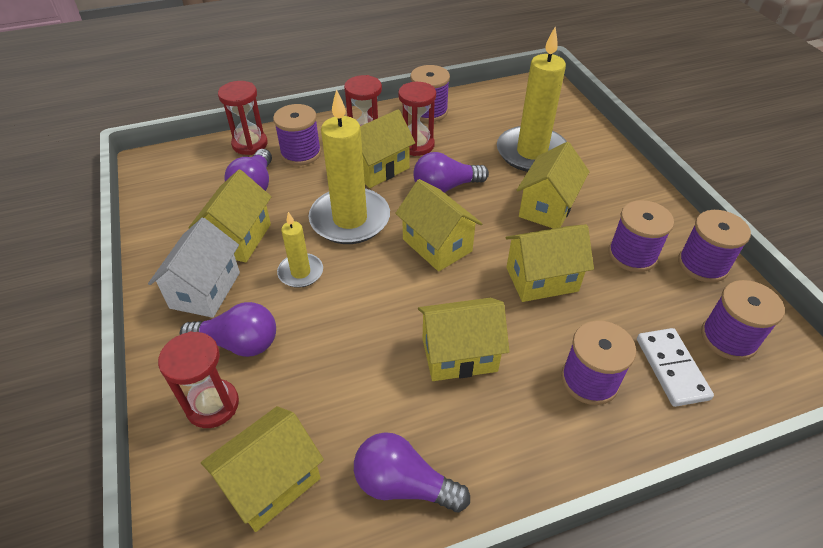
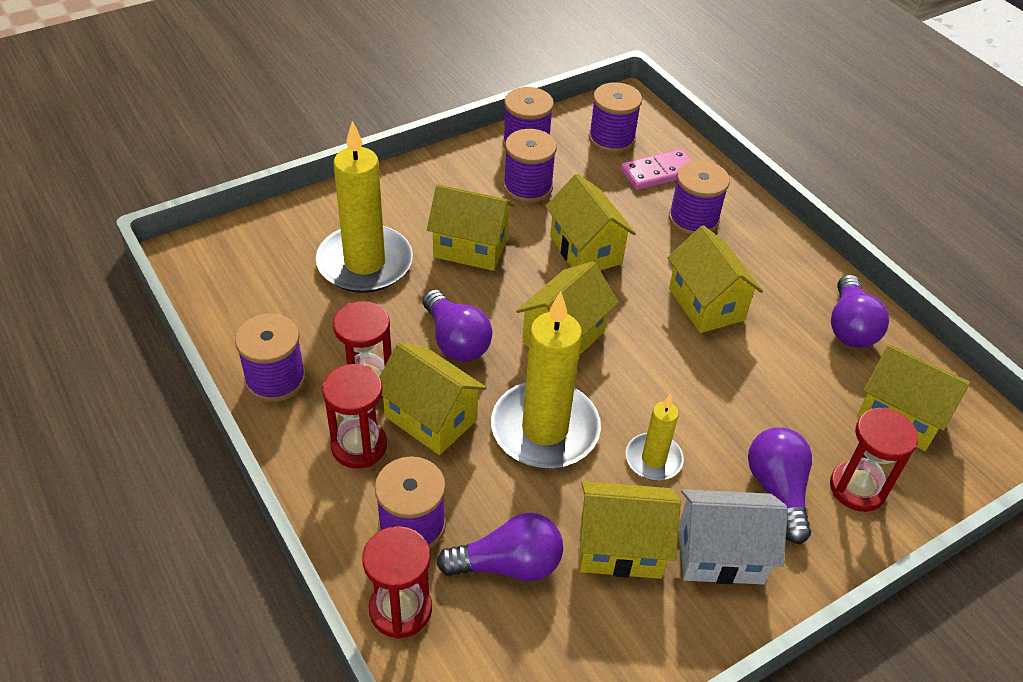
camera: 105 degrees left, 0 degrees up
(672, 368) = (658, 172): white domino -> pink domino

